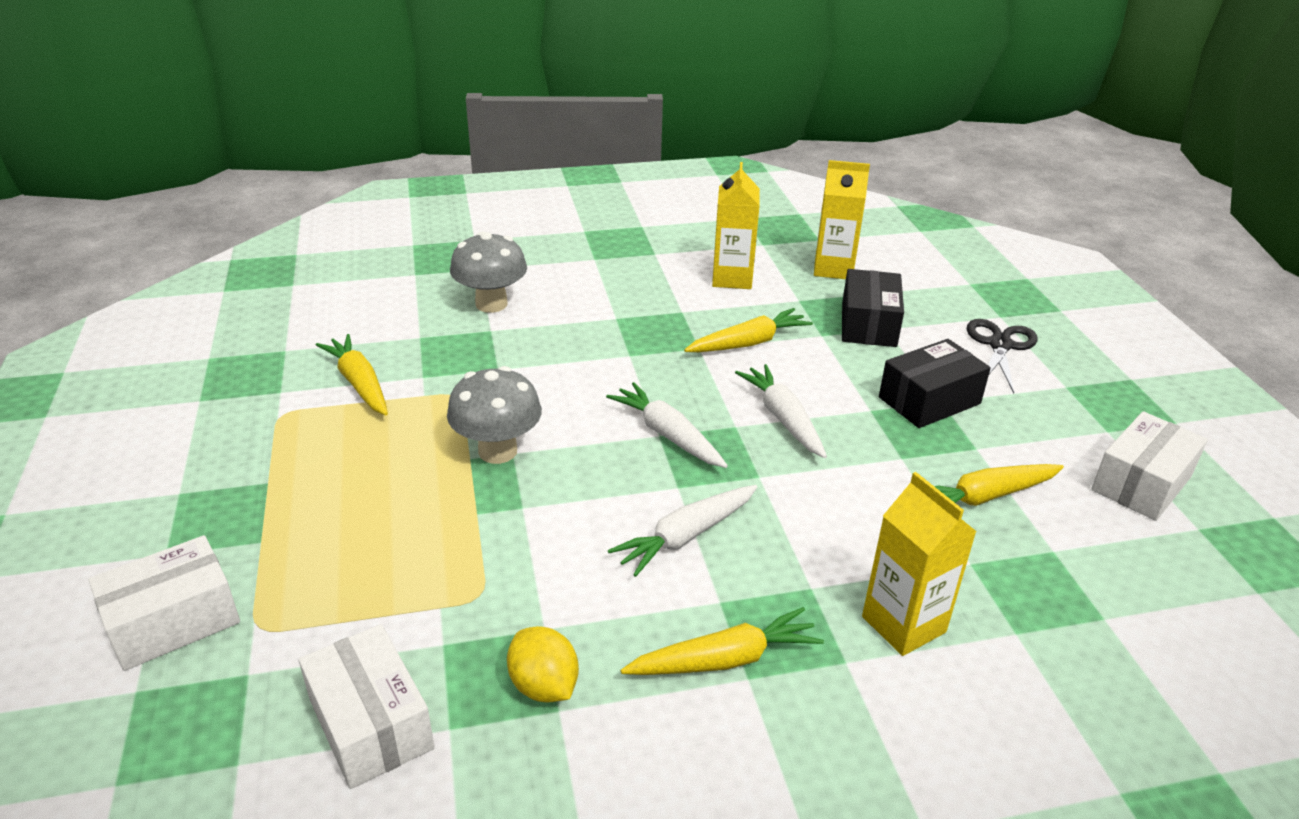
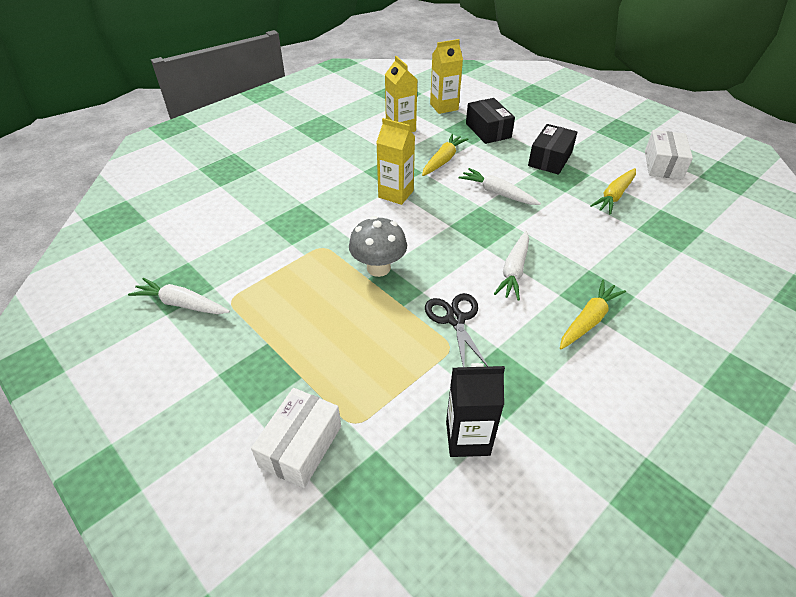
camera: 30 degrees left, 10 degrees up
(359, 383) = (258, 263): yellow carrot -> none
(371, 723) = (467, 438): white box -> black carton
(491, 304) = (286, 187): grey mushroom -> none
(544, 686) = (526, 374): yellow lemon -> none
(668, 435) = (454, 223): white carrot -> white carrot (182, 304)
(903, 624) = (639, 268): yellow carton -> yellow carton (396, 194)
(1000, 345) = (552, 121): black scissors -> black scissors (455, 319)

